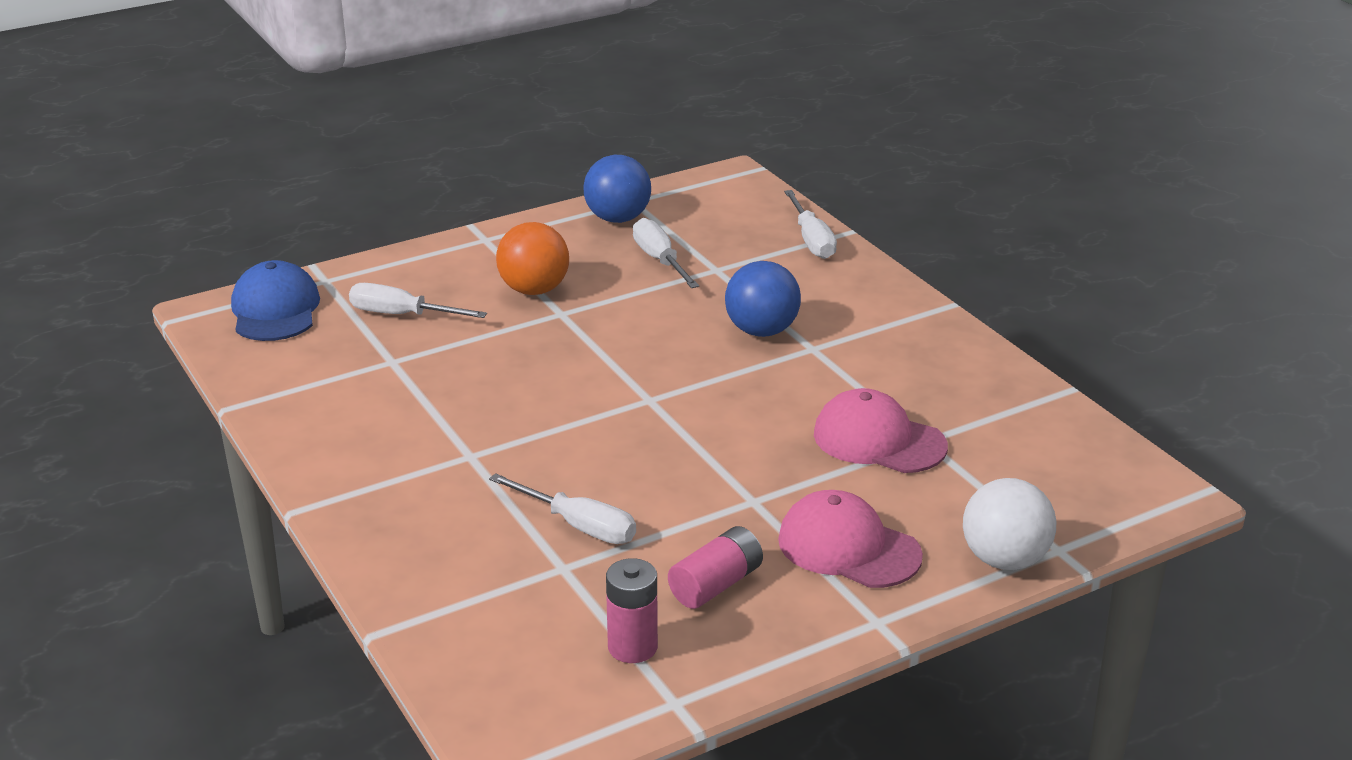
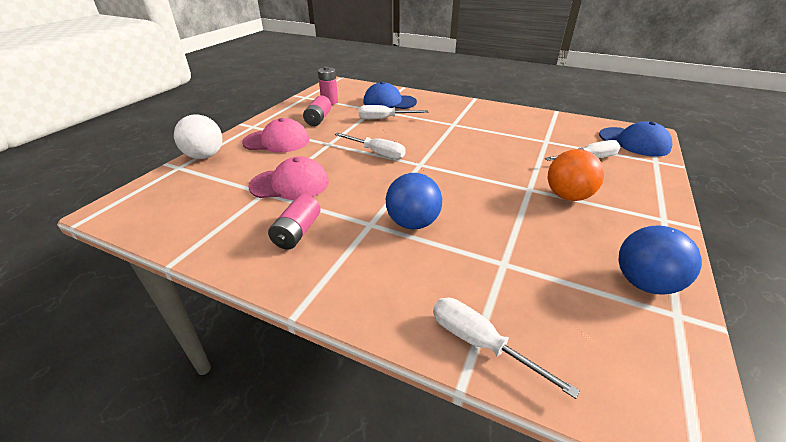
camera: 145 degrees right, 5 degrees up
(496, 581) = (389, 102): none -> blue cap
(660, 260) = (548, 253): white screwdriver -> white screwdriver (377, 153)
(908, 370) = (297, 232): none -> pink battery

